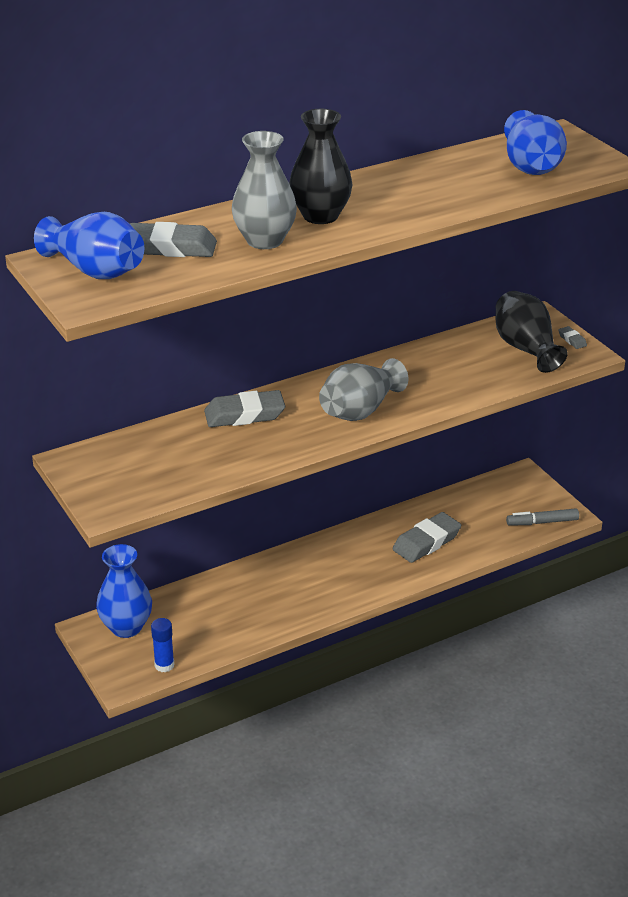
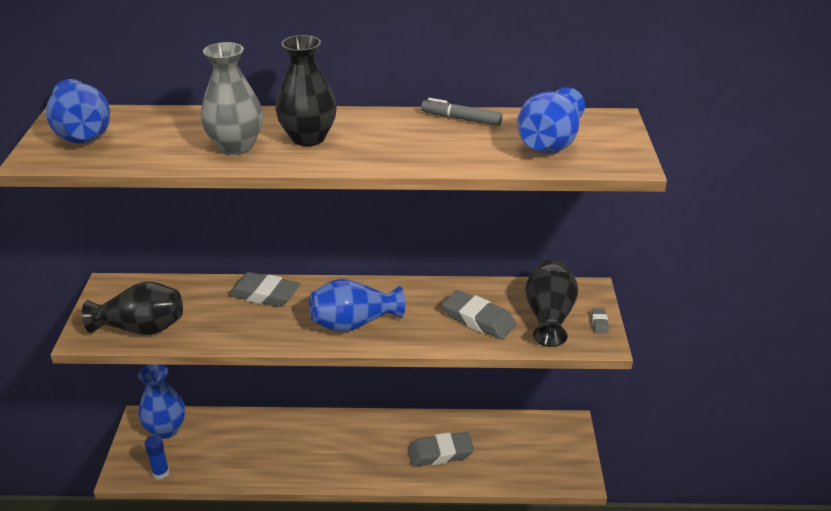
camera: 30 degrees right, 0 degrees up
(156, 483) = (141, 328): none -> black vase
(171, 247) = (161, 131): grey eraser -> grey eraser (478, 319)
(360, 410) = (354, 323): grey vase -> blue vase
(542, 522) = (551, 476): grey marker -> grey marker (461, 119)

